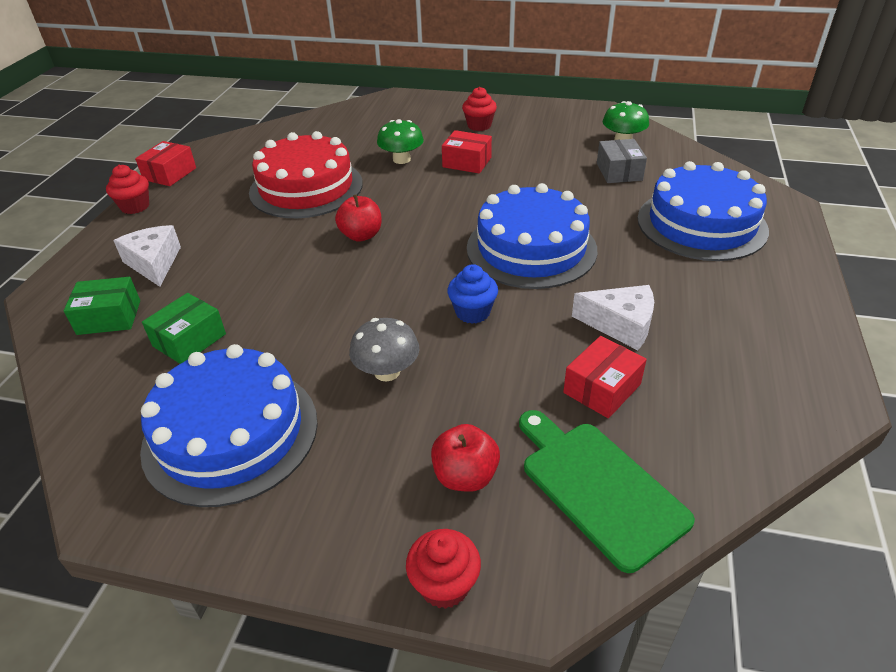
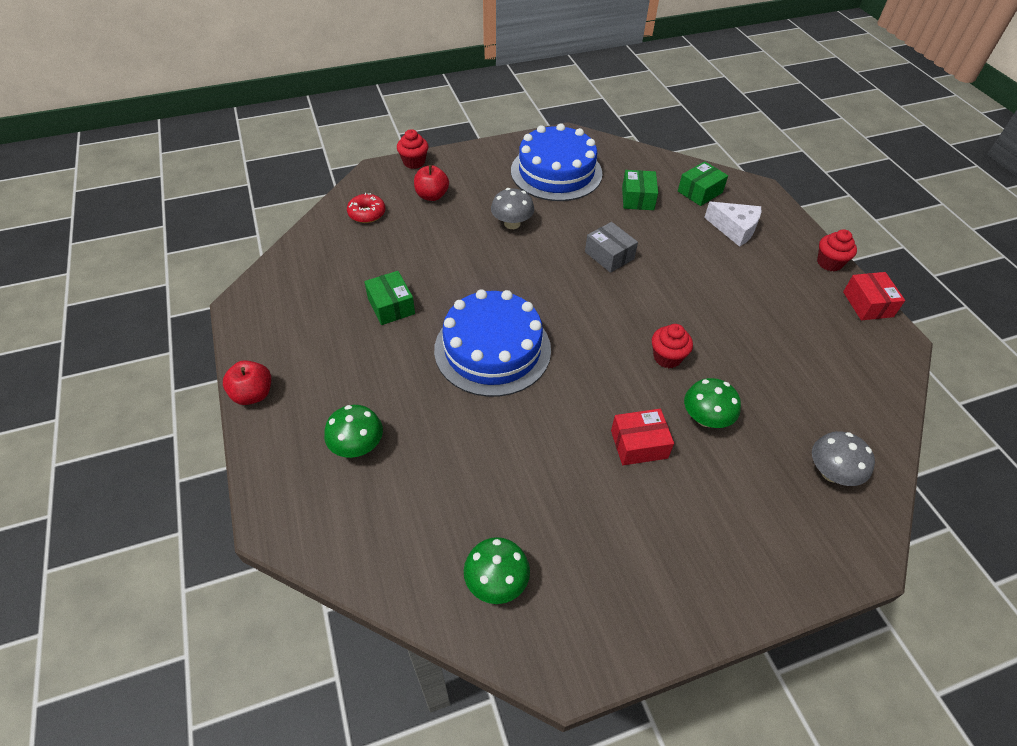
camera: 145 degrees right, 10 degrees up
(306, 187) = (738, 338): red cake -> none
(360, 120) = (831, 472): none -> grey mushroom
(361, 235) = (632, 307): red apple -> red apple (253, 394)
(472, 312) = (494, 277): blue cupcake -> none
(479, 126) = (691, 531): red cupcake -> red cupcake (667, 357)
(598, 487) = (367, 213): green cutting board -> red donut
(602, 388) = (385, 259): red box -> none
(619, 172) = (471, 503): grey box -> grey box (609, 255)
(620, 325) = (391, 306): white cheese -> green box
(701, 224) = (357, 446): blue cake -> green mushroom

